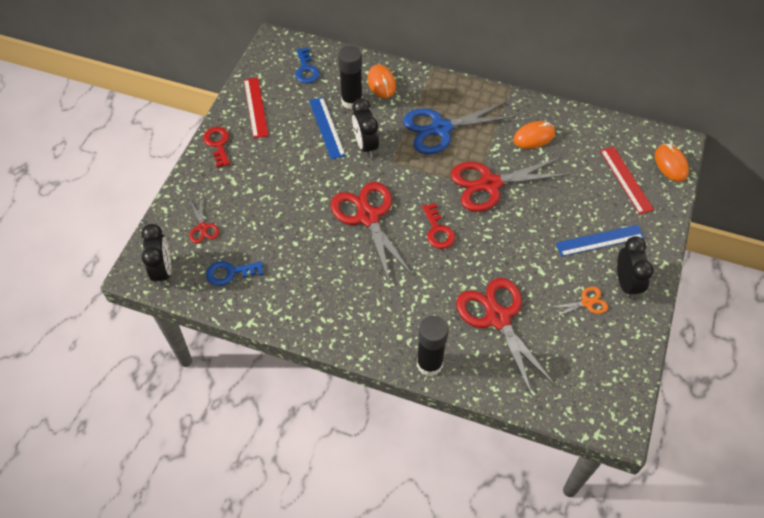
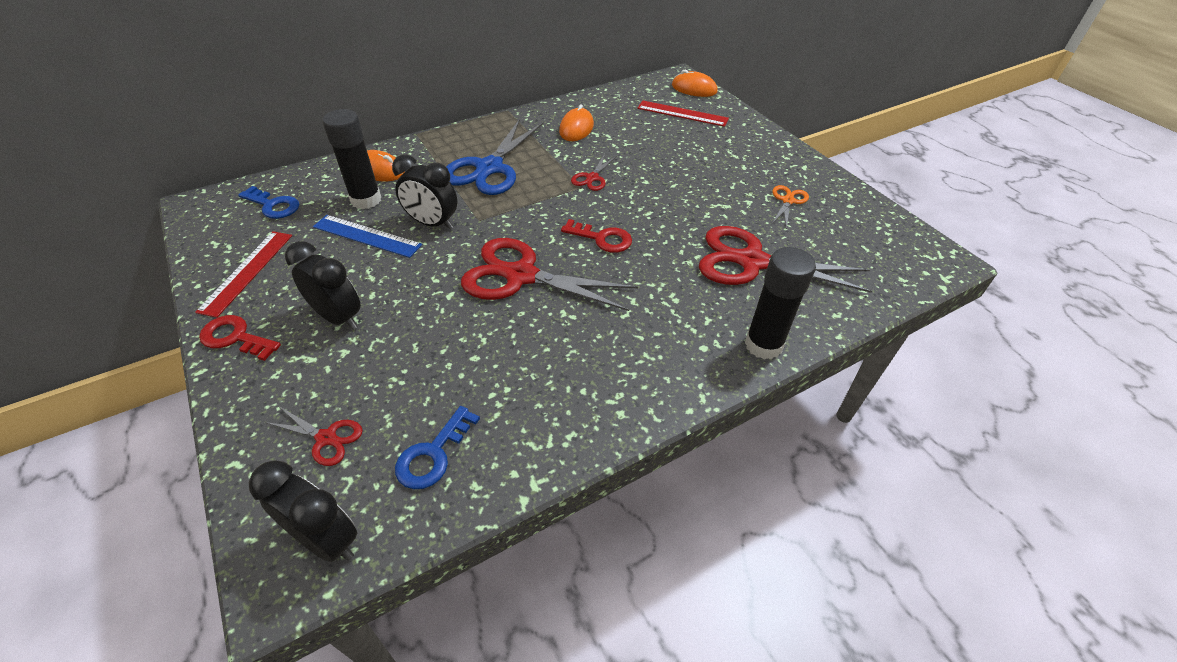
camera: 50 degrees left, 10 degrees down
(255, 107) = (247, 272): red ruler -> red ruler turned 75 degrees clockwise
(490, 184) = (592, 178): red scissors -> red scissors, size x0.47
(599, 240) = (728, 158): blue ruler -> none
(626, 283) = (788, 170): black clock -> black clock (338, 317)

